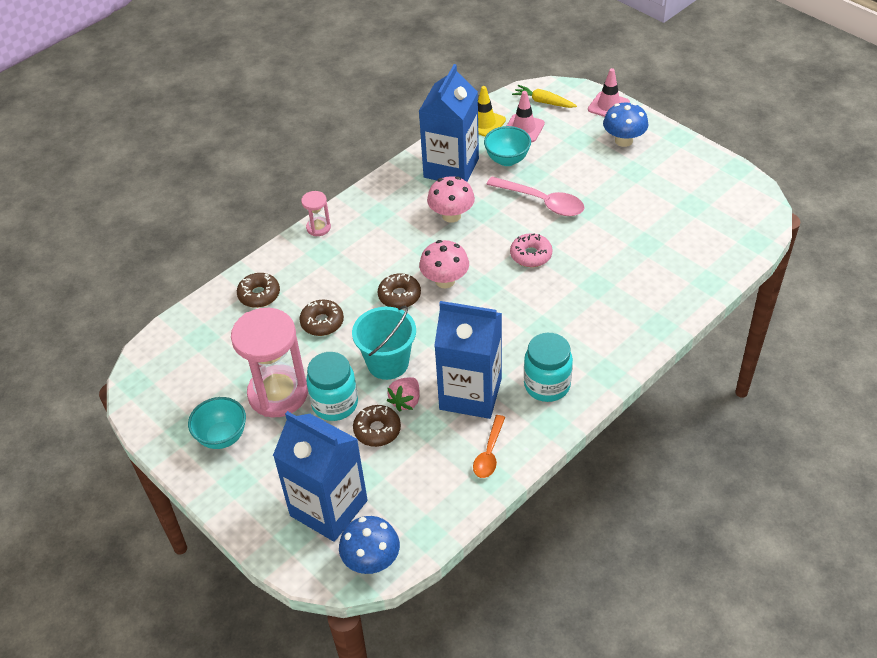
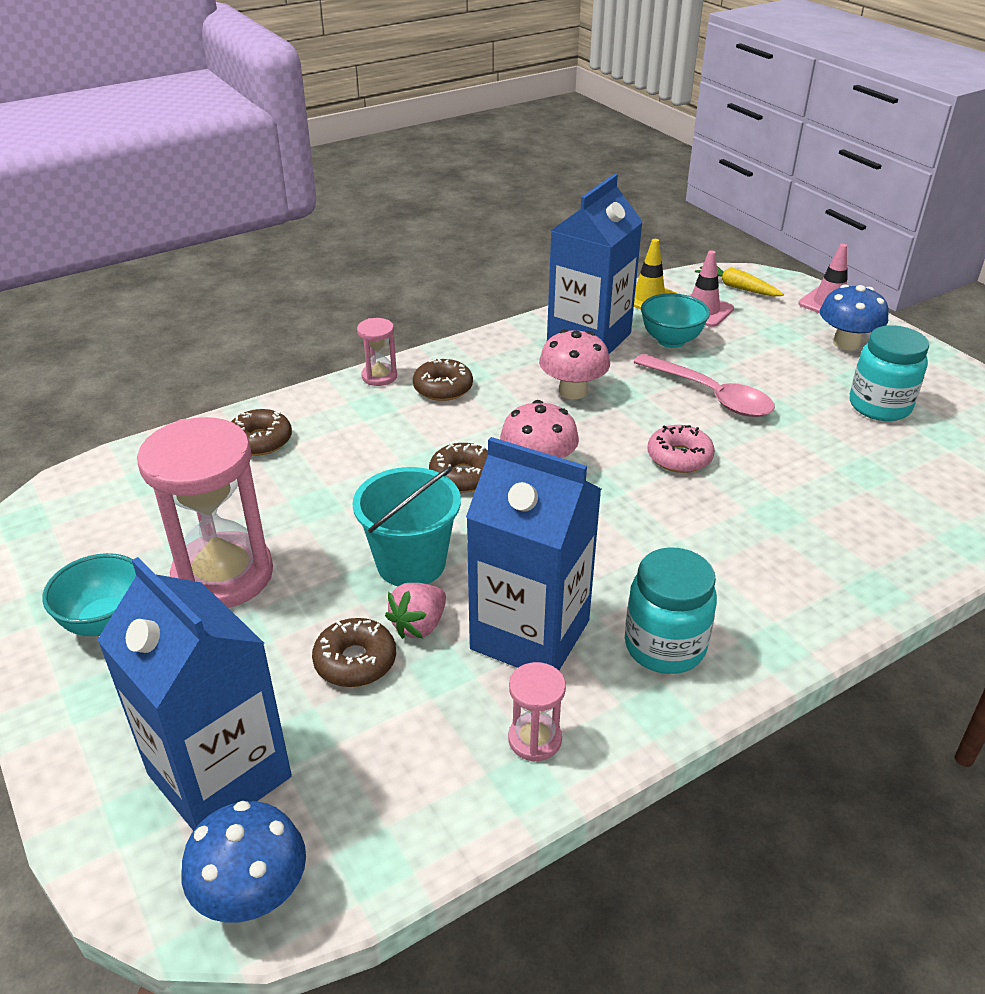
camera: 10 degrees right, 10 degrees down
(322, 322) = (334, 490): brown donut -> brown donut (443, 388)
(335, 404) = (304, 607): turquoise jar -> turquoise jar (879, 406)
(489, 453) = (535, 739): orange spoon -> pink hourglass

